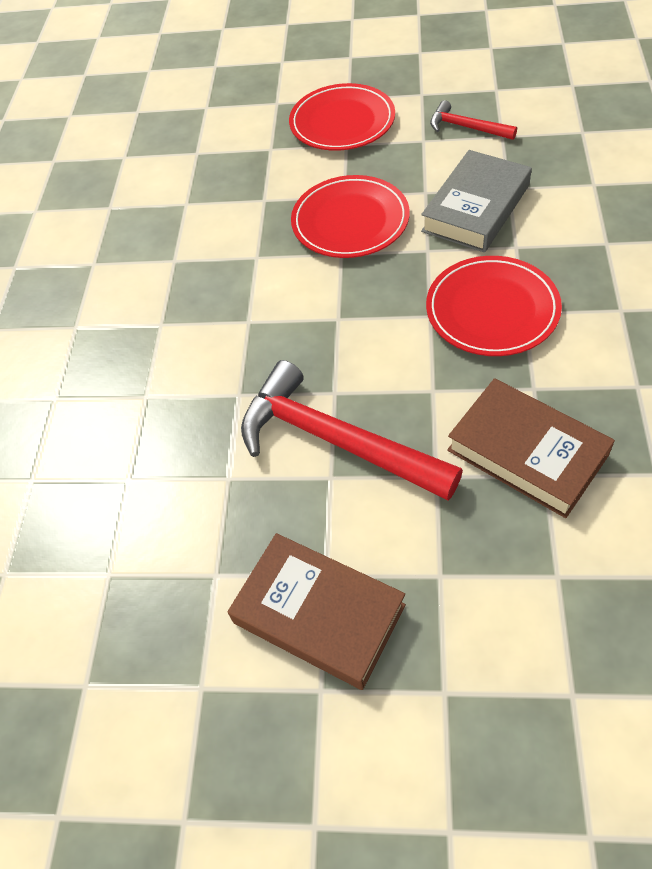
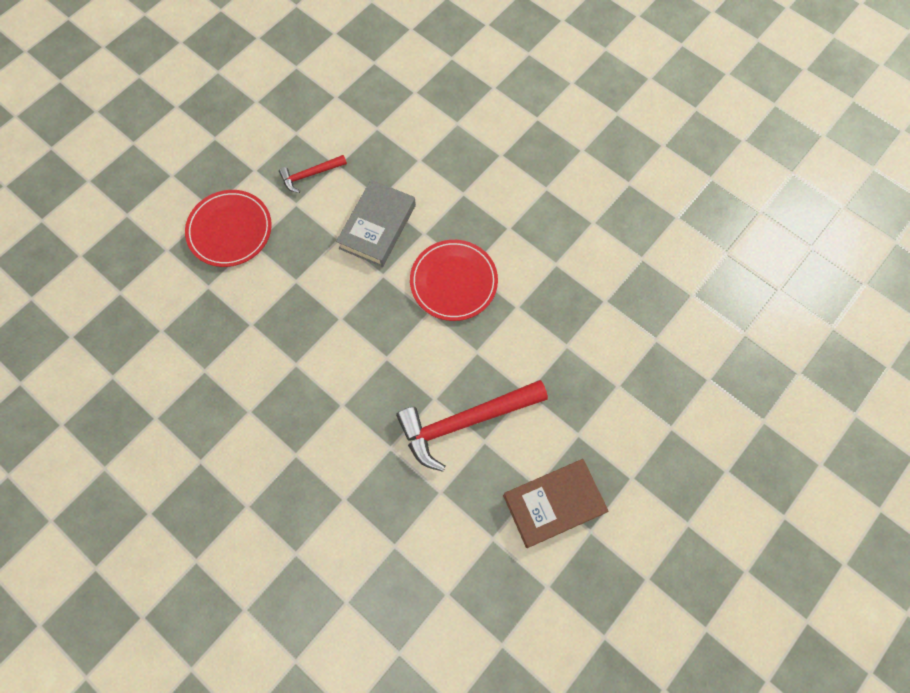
camera: 60 degrees left, 15 degrees up
(350, 221) = (320, 294): red plate -> none
(475, 208) = (377, 226): grey book -> grey book turned 45 degrees clockwise
(526, 453) = (548, 342): brown book -> none

